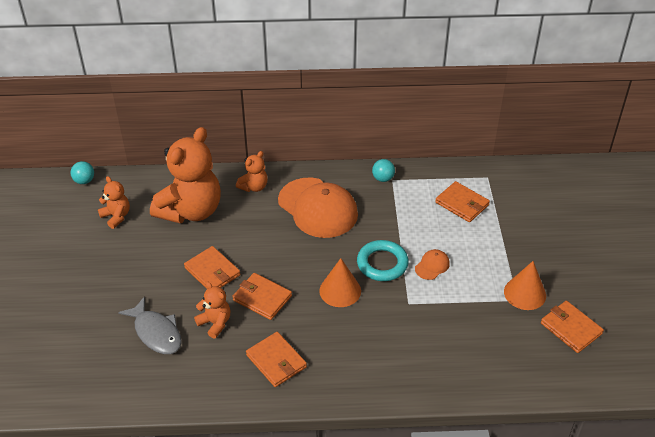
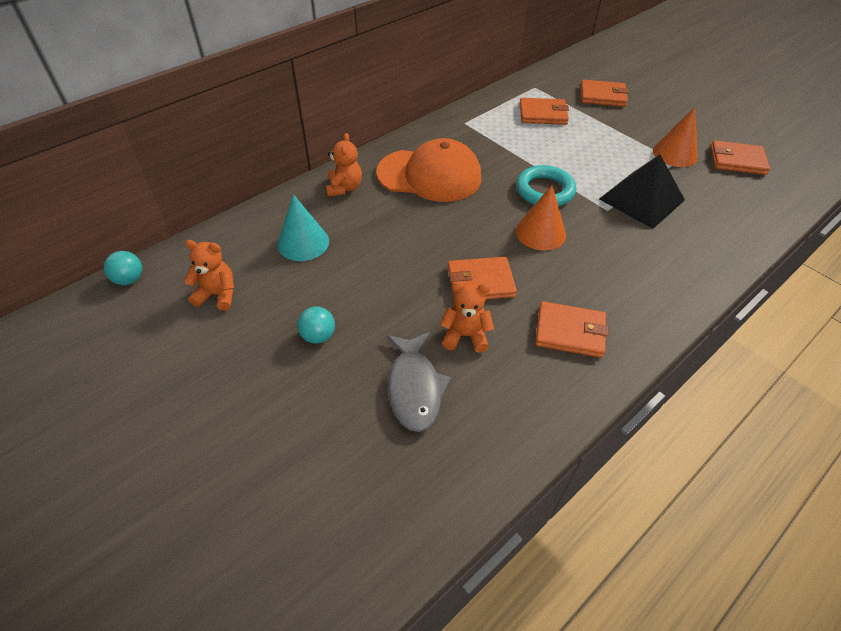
camera: 40 degrees left, 5 degrees up
(156, 333) = (414, 388): grey fish -> grey fish turned 75 degrees clockwise
(191, 211) = (303, 242): orange teddy bear -> turquoise cone
(212, 271) = (399, 287): orange wallet -> orange wallet (603, 96)
(383, 178) = (455, 125): turquoise ball -> turquoise ball (318, 336)
(432, 266) = (584, 170): orange cap -> none
(444, 311) = (642, 199): none -> black pyramid

